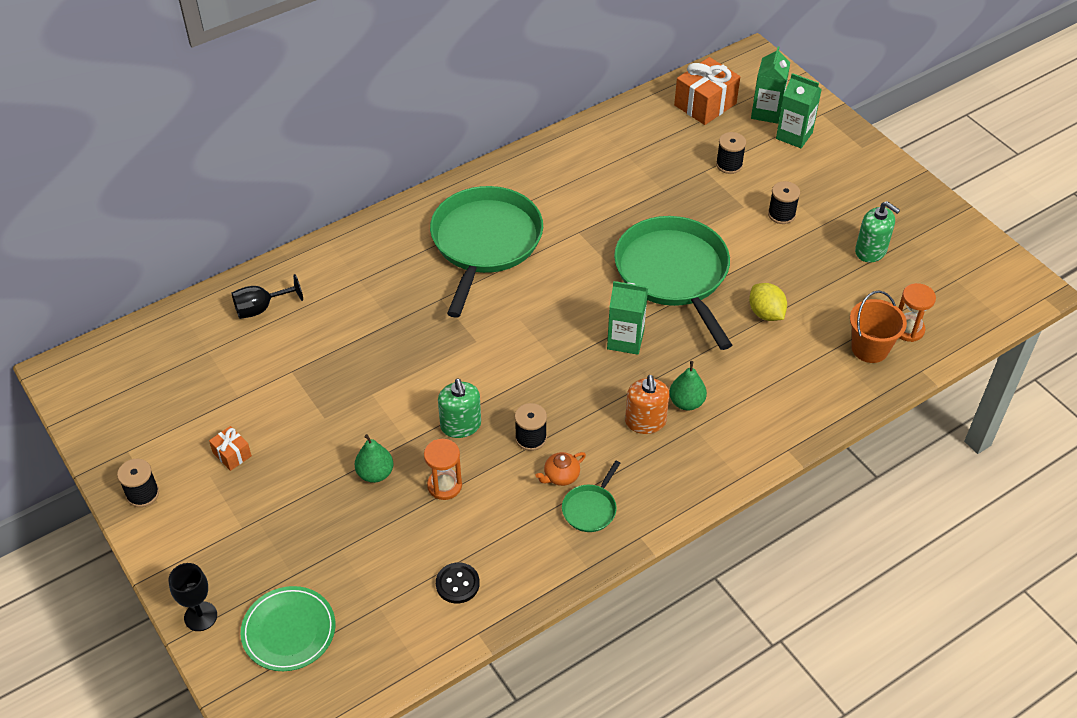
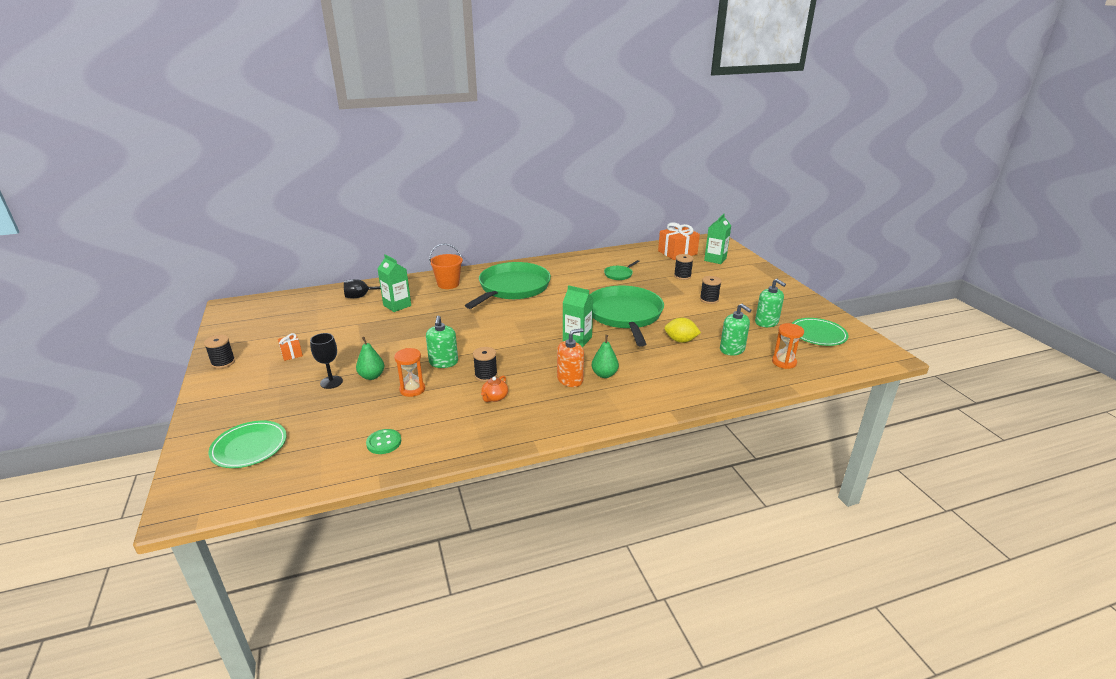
camera: 15 degrees right, 20 degrees down
(200, 616) = (200, 428): black goblet -> black goblet (331, 382)
(457, 584) = (384, 442): black button -> green button
(561, 476) = (494, 397): orange teapot -> orange teapot turned 45 degrees counterclockwise
(590, 508) = (505, 418): green pan -> green pan (619, 274)
(645, 422) = (570, 379): orange soap dispenser -> orange soap dispenser turned 135 degrees counterclockwise
(766, 313) = (680, 340): yellow lemon -> yellow lemon turned 60 degrees counterclockwise
(794, 135) = (729, 270): green carton -> green carton (397, 305)
(837, 318) = (732, 349): none -> green soap dispenser
(869, 348) = (751, 367): orange bucket -> orange bucket (448, 284)
(942, 263) = (818, 334): none -> green plate

